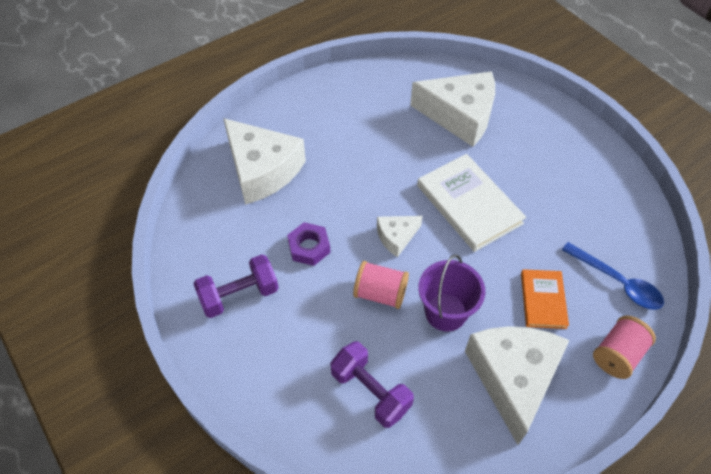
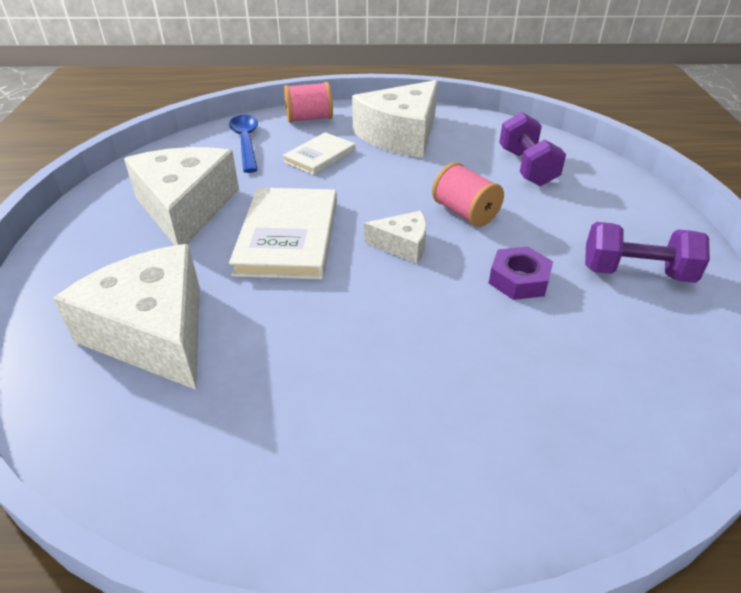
camera: 145 degrees left, 15 degrees down
(262, 170) = (536, 411): white cheese -> white cheese (186, 208)
(445, 312) = (413, 180): purple bucket -> none
(543, 300) = (320, 156): orange book -> white book

